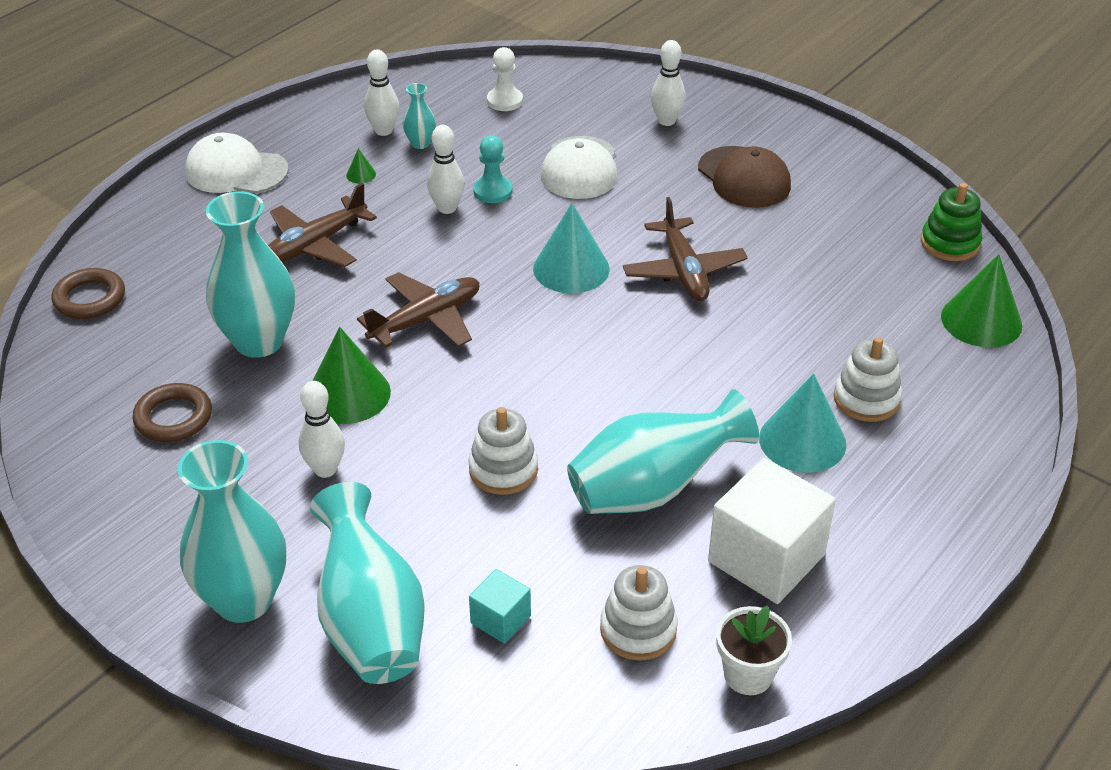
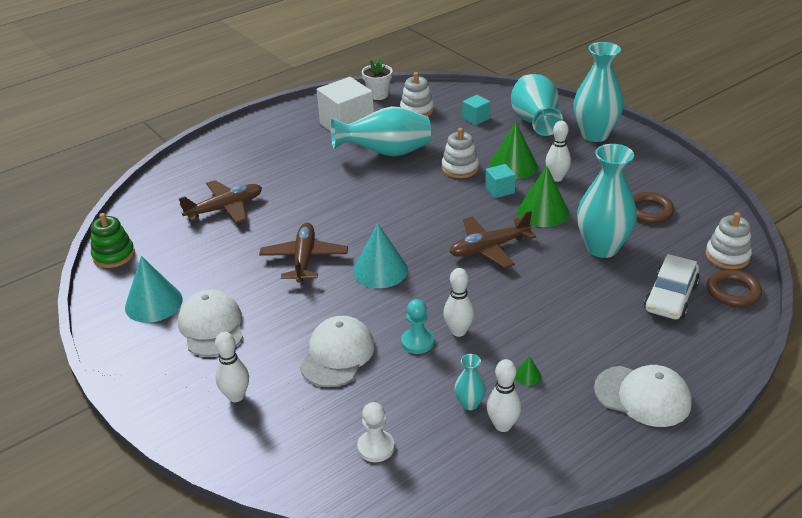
camera: 165 degrees left, 5 degrees down
(176, 281) = (670, 297): none -> white car
(315, 245) = (566, 313): brown plane -> brown plane (225, 208)
(424, 429) = (499, 190): none -> turquoise cube
(744, 177) = (211, 326): brown cap -> white cap
(802, 441) = (297, 164): turquoise cone -> turquoise cone (153, 303)
(866, 399) = (249, 177): white stacking toy -> white stacking toy (727, 256)
(981, 320) = (146, 207): green cone -> green cone (513, 166)

